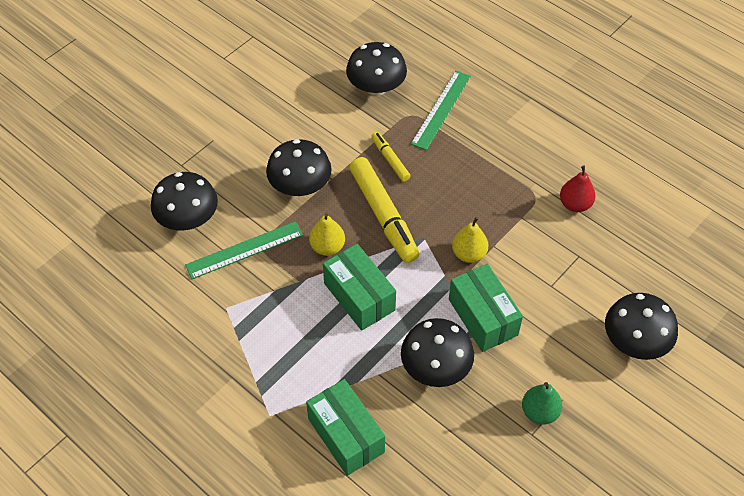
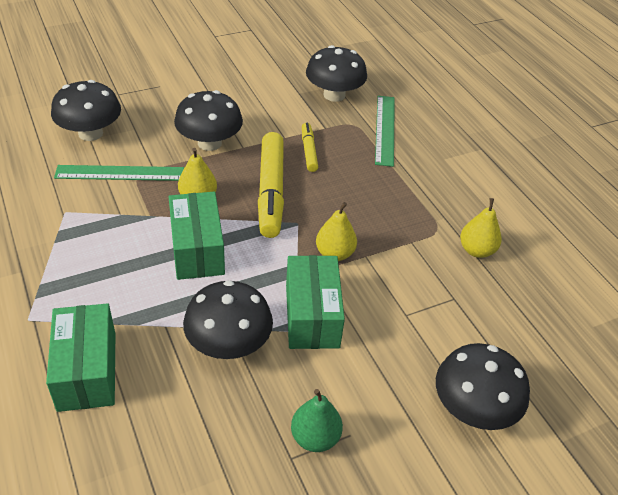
camera: 20 degrees right, 10 degrees down
(441, 109) = (385, 129): green ruler -> green ruler turned 45 degrees counterclockwise
(575, 204) = (476, 250): red pear -> yellow pear

